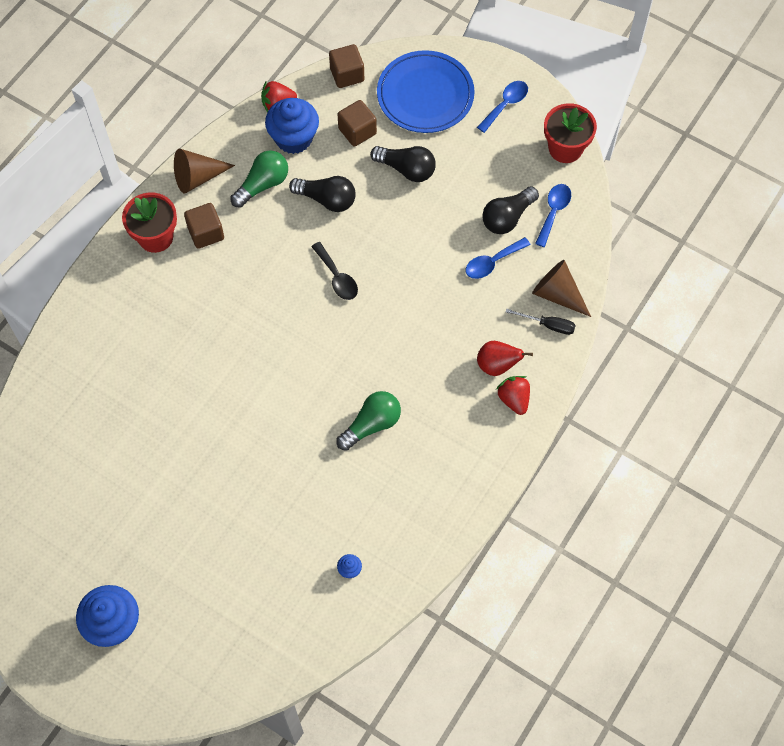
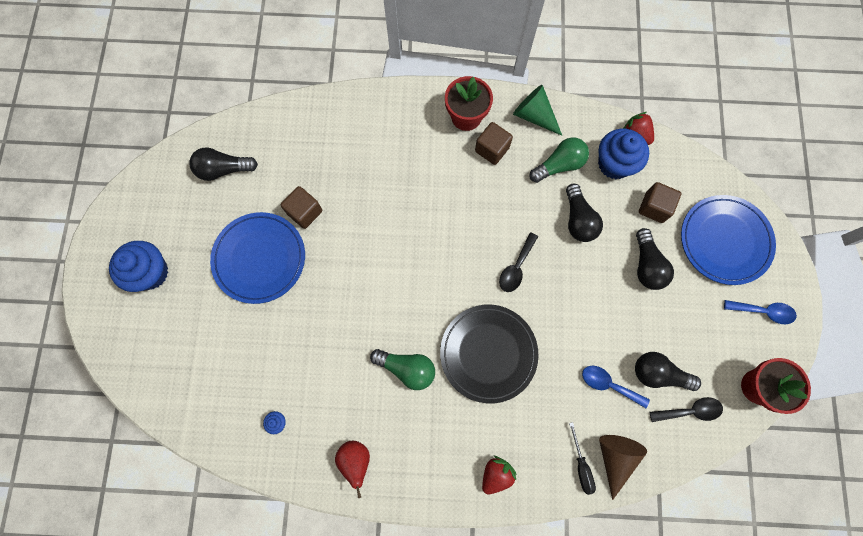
camera: 60 degrees right, 10 degrees up
(48, 496) = (223, 169): none -> black light bulb
(172, 507) = (259, 259): none -> blue plate
(197, 177) = (534, 116): brown cone -> green cone
(263, 184) = (559, 165): green light bulb -> green light bulb turned 45 degrees counterclockwise
(347, 74) = (699, 170): brown cube -> brown cube (304, 212)
(402, 346) = (488, 353): none -> black plate
(497, 365) = (518, 442): red pear -> red pear (355, 460)
(553, 212) = (690, 410): blue spoon -> black spoon

